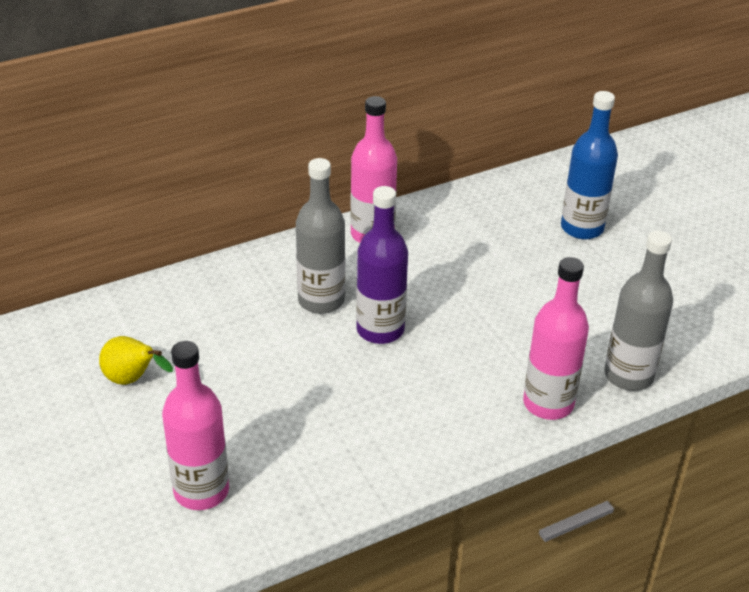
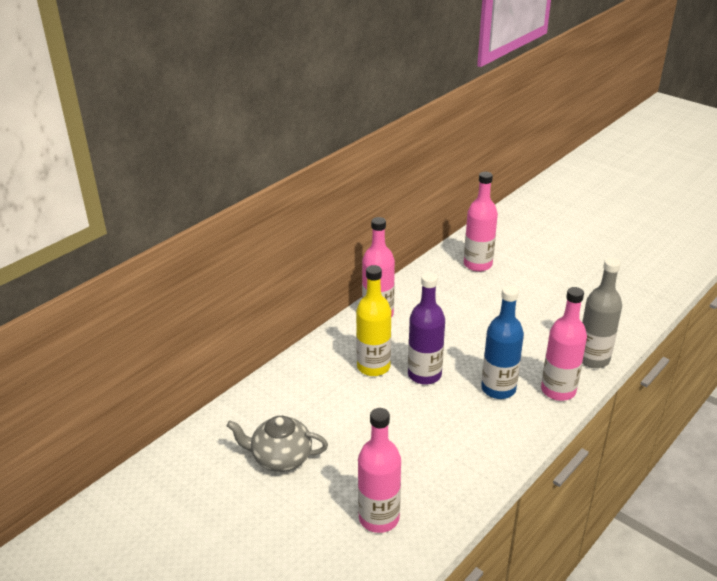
camera: 20 degrees left, 5 degrees down
(133, 380) = (280, 458): yellow pear -> grey teapot
(321, 300) = (373, 366): grey bottle -> yellow bottle
(554, 203) = (477, 264): none -> pink bottle
(582, 228) = (505, 275): blue bottle -> blue bottle (498, 389)

